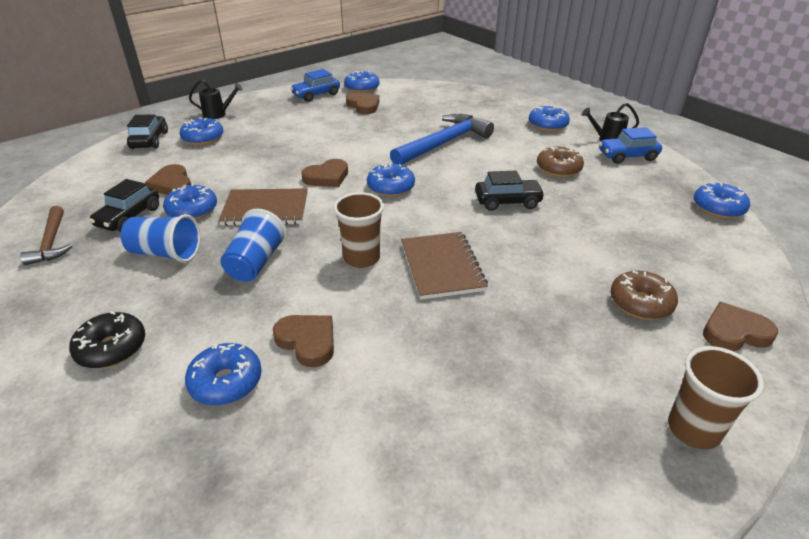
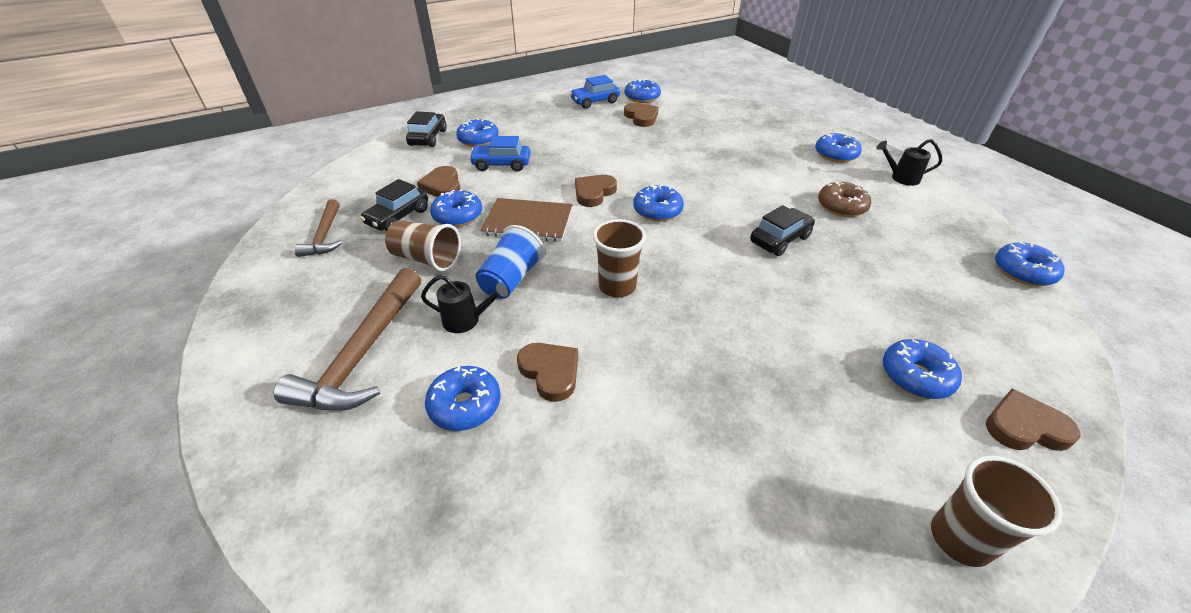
camera: 10 degrees right, 5 degrees up
(112, 348) = (363, 353): black donut -> brown hammer
(165, 253) = (427, 259): blue cup -> brown cup
(218, 114) = (496, 115): black watering can -> black watering can (467, 320)
(327, 177) = (594, 193): brown heart -> brown heart turned 150 degrees clockwise
(441, 267) = (699, 306): brown notebook -> none
(443, 143) = (719, 166): blue hammer -> none
(507, 202) = (780, 239): black car -> black car turned 45 degrees counterclockwise
(627, 156) = (922, 199): blue car -> blue car (501, 164)
(640, 303) = (916, 376): brown donut -> blue donut

